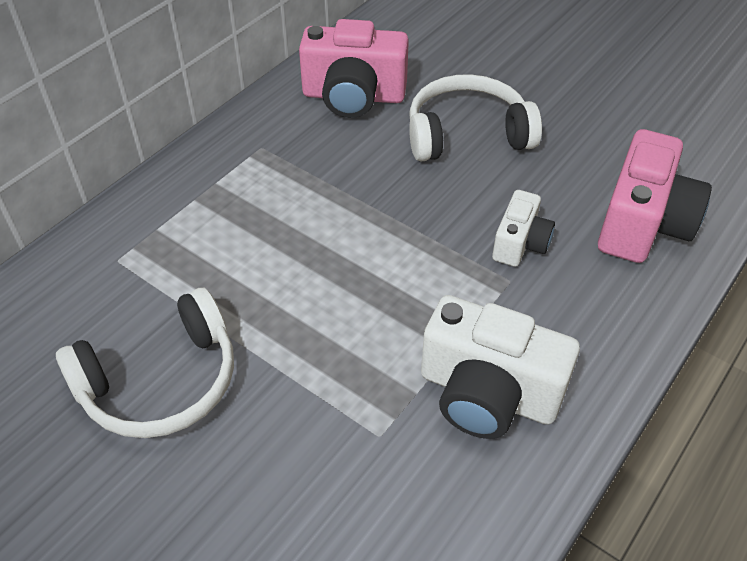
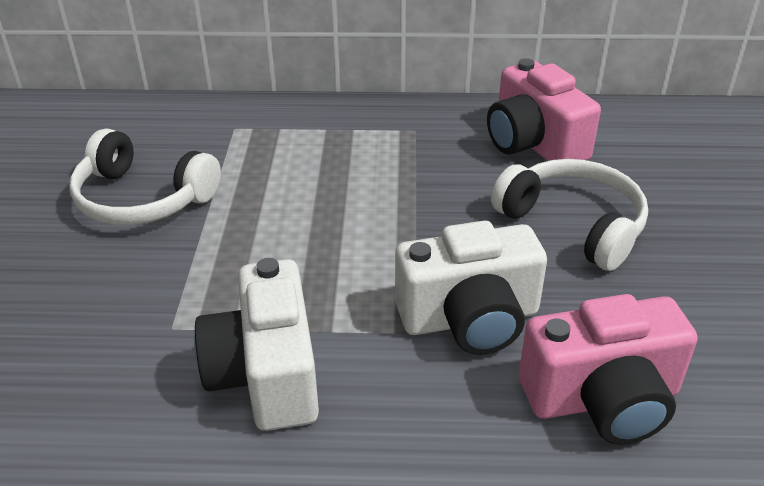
camera: 55 degrees right, 10 degrees down
(520, 243) = (470, 319): white camera -> white camera, size x1.77

